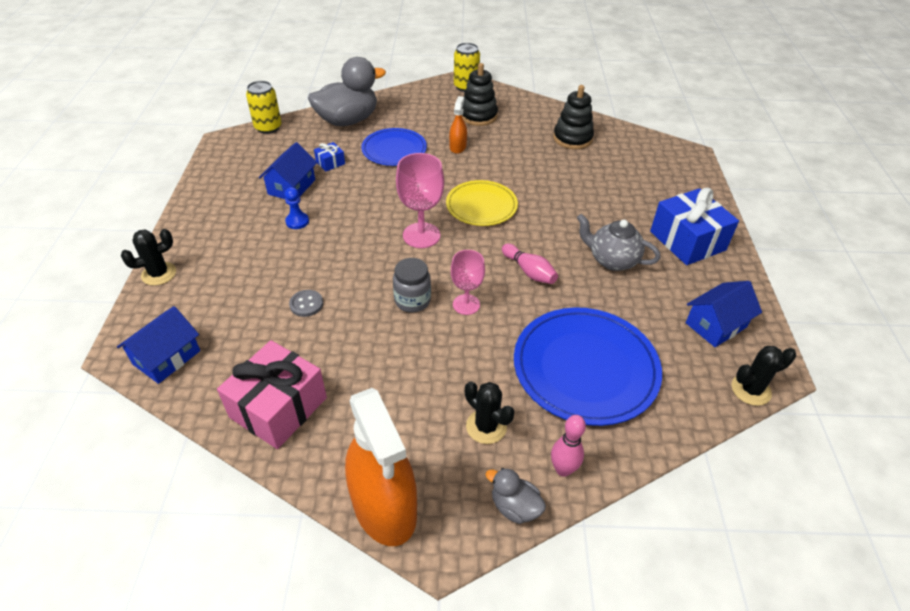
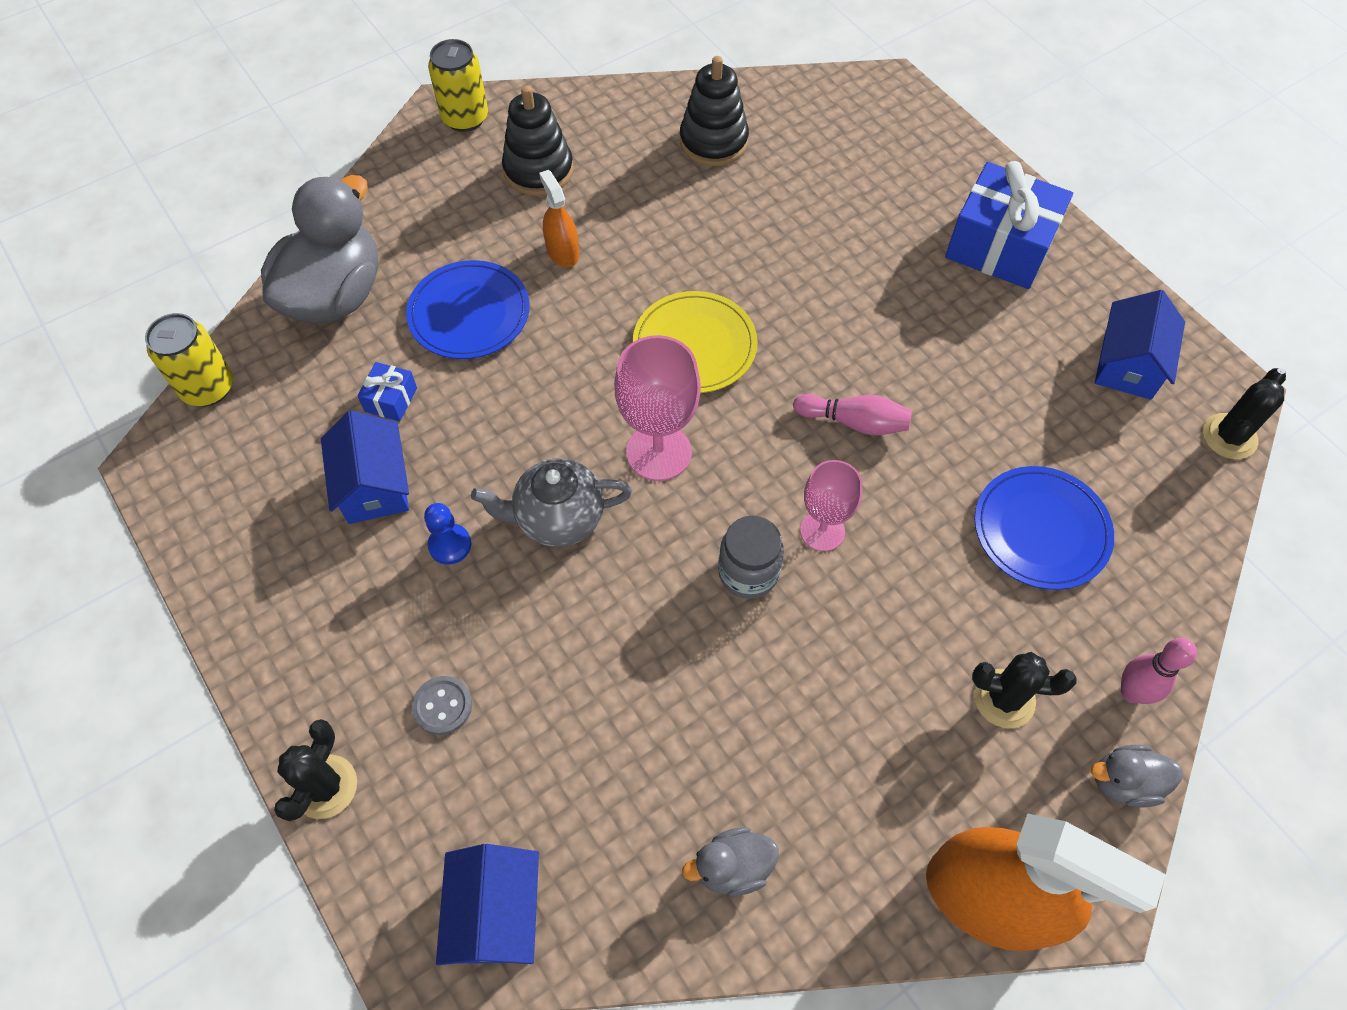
camera: 35 degrees left, 15 degrees up
(278, 407) = (732, 867): pink gift -> grey duck
(306, 304) = (609, 680): grey button -> grey button (442, 706)
(585, 368) = (1041, 530): blue plate -> blue plate, size x0.62
(612, 260) = (938, 336): grey teapot -> grey teapot (558, 518)

